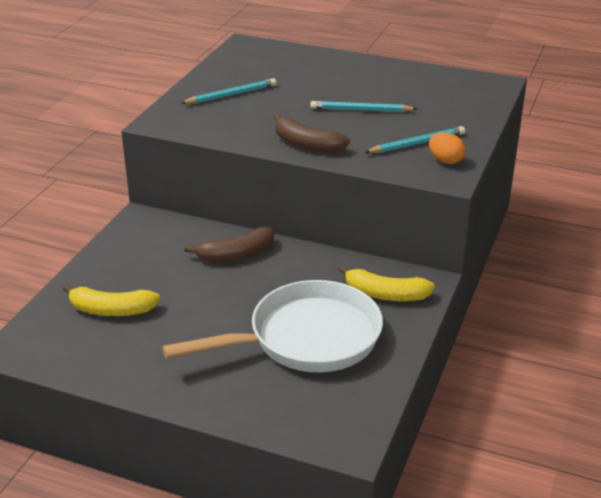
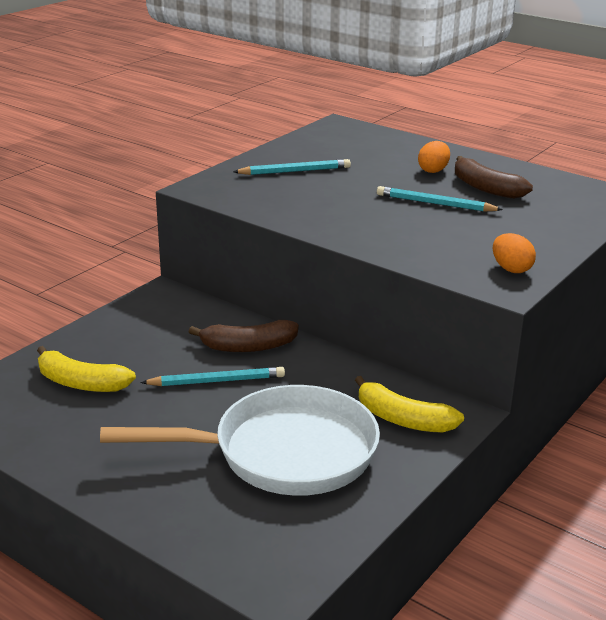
camera: 15 degrees right, 5 degrees down
(306, 144) = (352, 230): brown banana -> brown banana (485, 188)
(345, 79) = (433, 170): none -> orange egg
(417, 144) = (485, 246): turquoise pencil -> turquoise pencil (217, 381)

